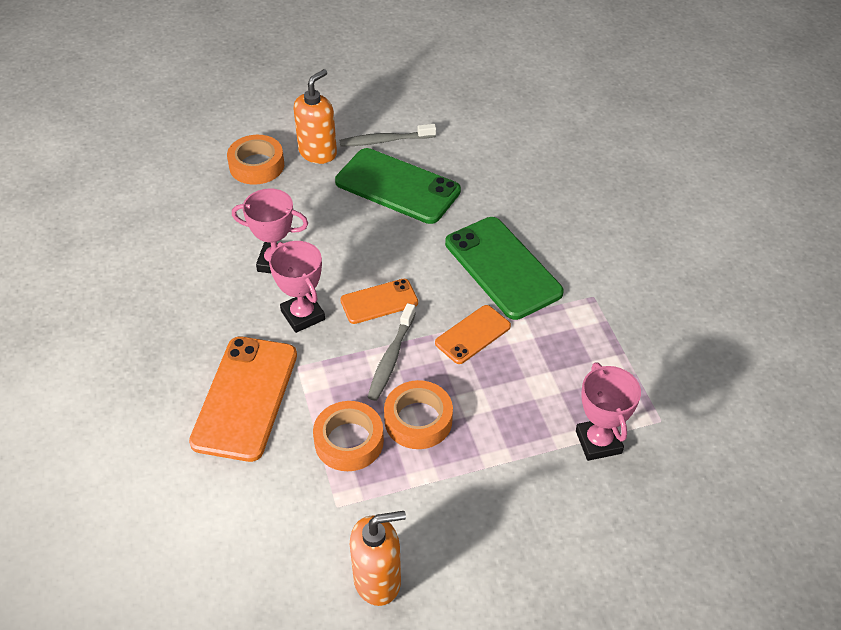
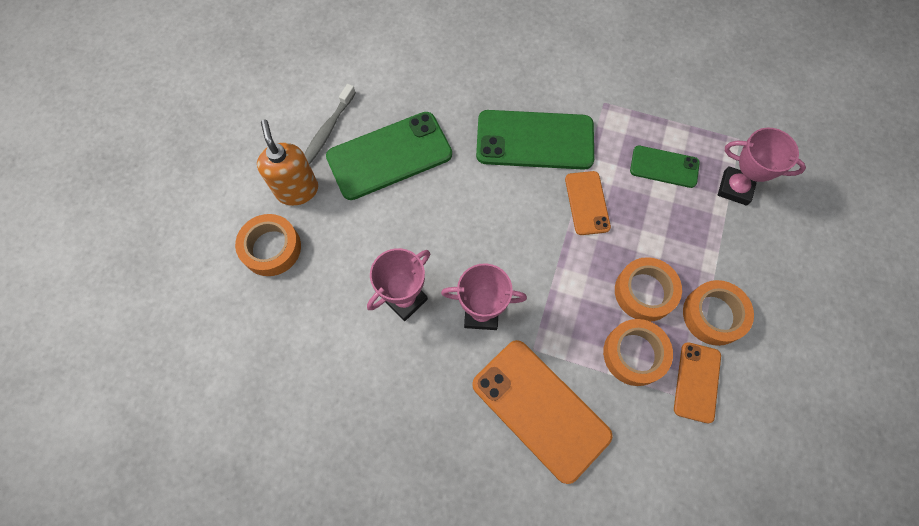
camera: 55 degrees left, 20 degrees up
(378, 580) = (772, 408): orange soap dispenser -> none
(379, 301) = (507, 247): orange phone -> orange phone (697, 382)
(391, 357) = (571, 273): grey toothbrush -> none
(439, 486) = (713, 315): none -> orange tape
(567, 374) = (664, 167): none -> green phone

